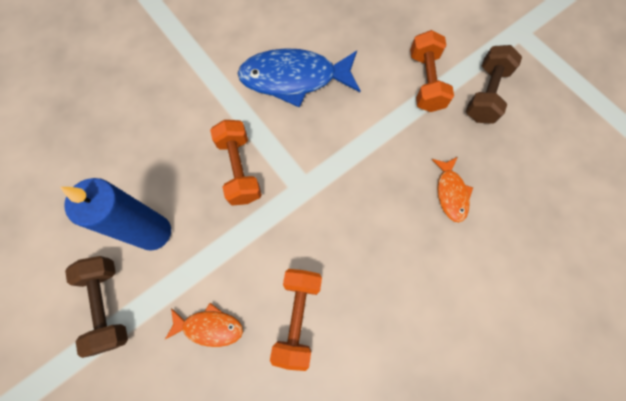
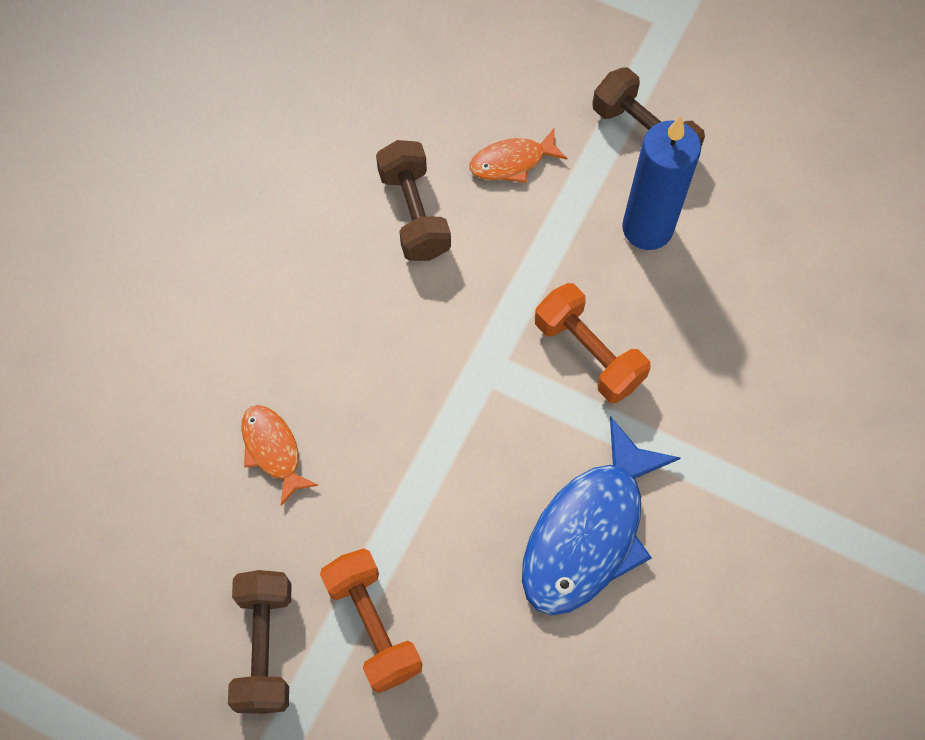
camera: 155 degrees right, 5 degrees down
(294, 78) = (589, 532): blue fish -> blue fish turned 150 degrees clockwise
(297, 317) = (414, 213): orange dumbbell -> brown dumbbell

